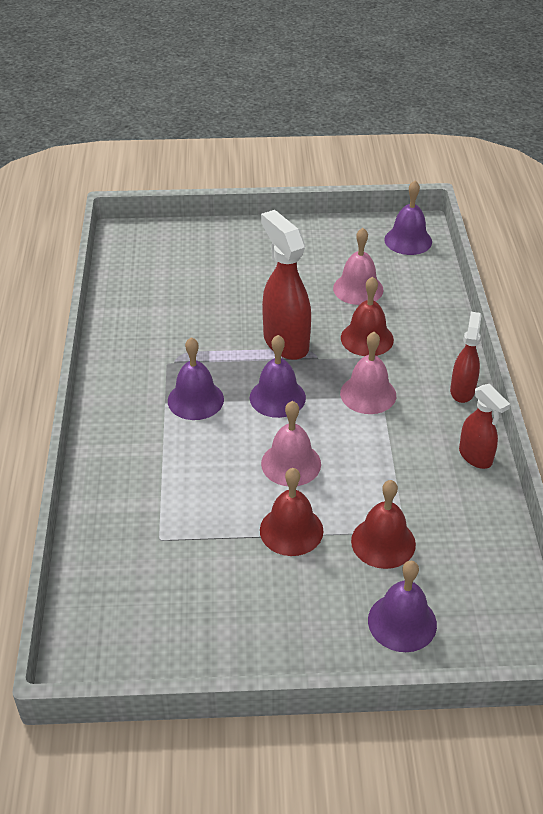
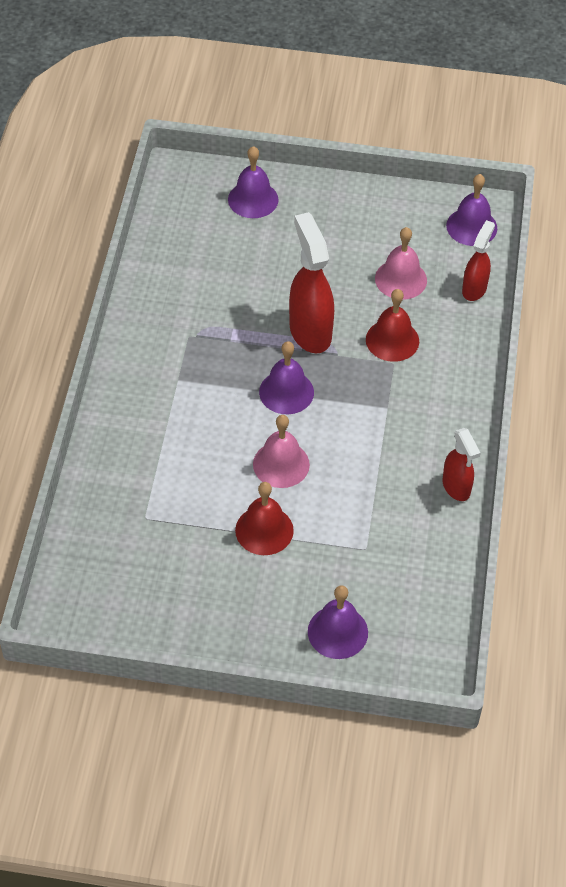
camera: 10 degrees right, 10 degrees up
(195, 400) = (207, 381): purple bell -> purple bell (253, 199)
(368, 394) = (374, 403): pink bell -> none
(383, 542) = (343, 556): red bell -> none
(462, 391) = (468, 415): red spray bottle -> red spray bottle (474, 289)

